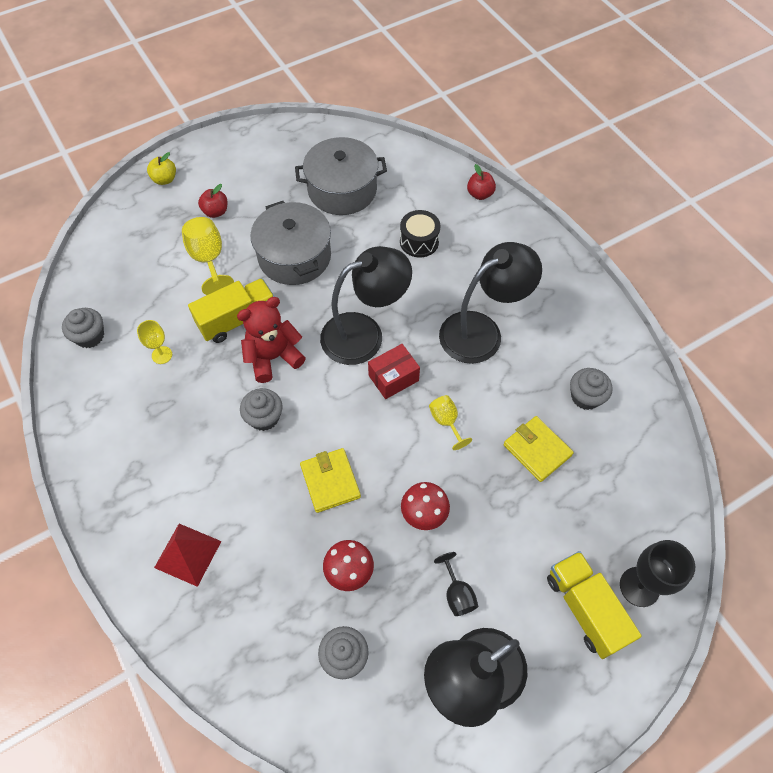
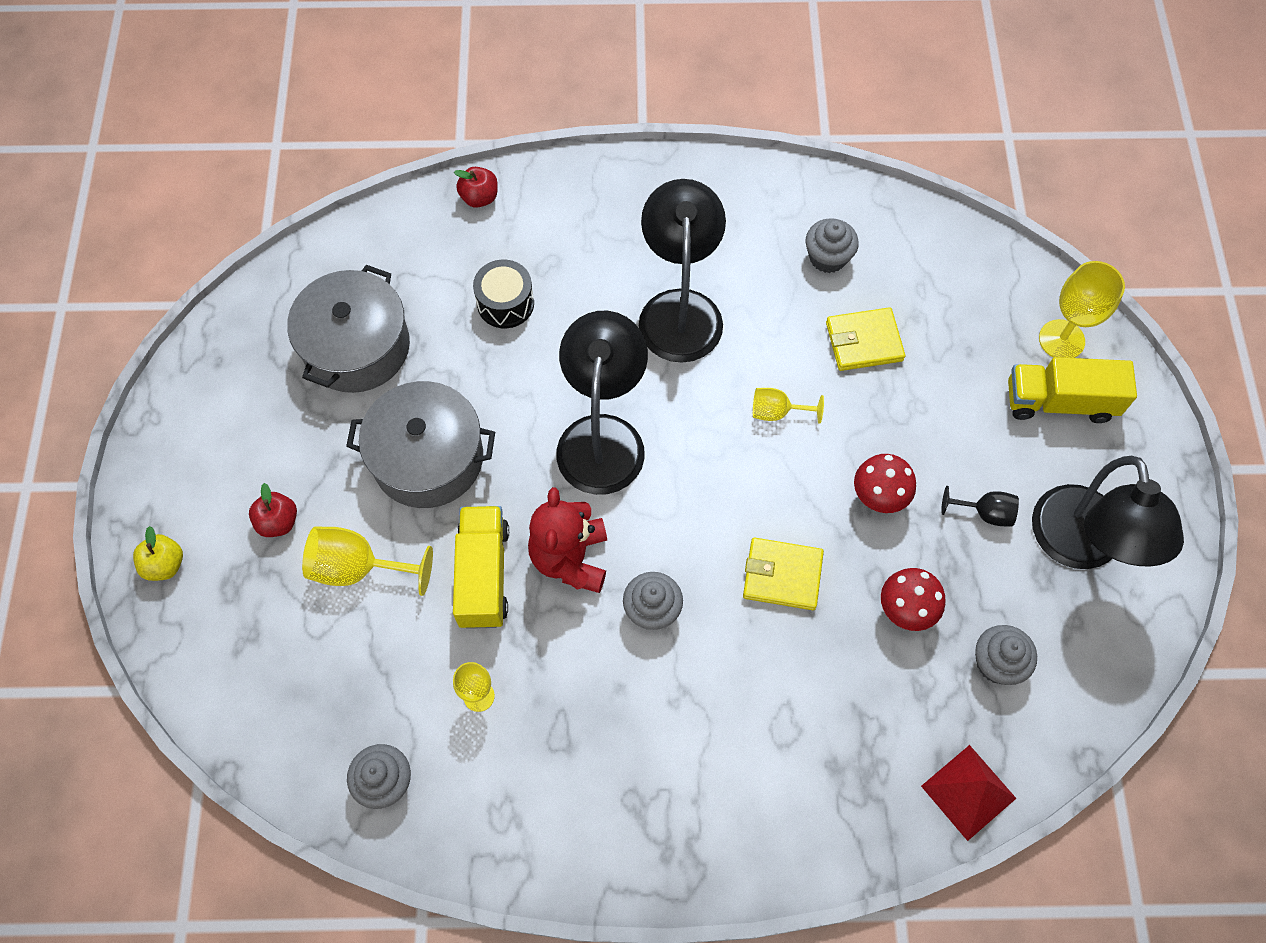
camera: 60 degrees left, 5 degrees up
(188, 554) = (789, 782): red pyramid -> red pyramid (968, 792)
(393, 378) = (685, 436): red box -> none
(639, 586) = (1061, 340): black goblet -> yellow goblet

